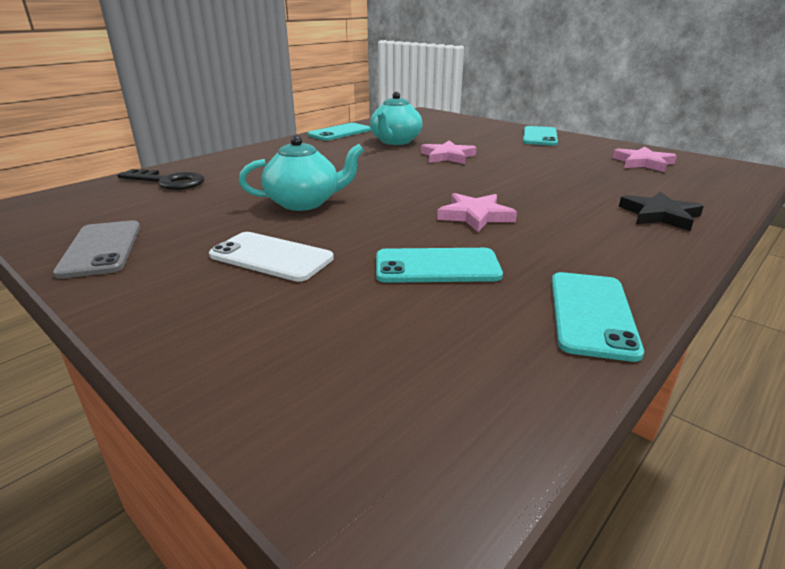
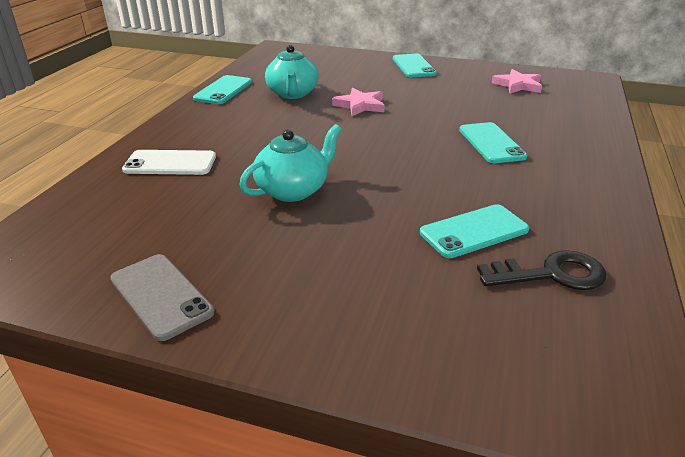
camera: 25 degrees left, 5 degrees up
(168, 182) = (118, 195): black key -> black key (551, 274)
(271, 257) = (335, 258): white phone -> white phone (170, 163)
(475, 216) = (450, 171): pink star -> none
(591, 314) = (609, 244): turquoise phone -> turquoise phone (491, 143)
(659, 215) = (574, 140): black star -> none

